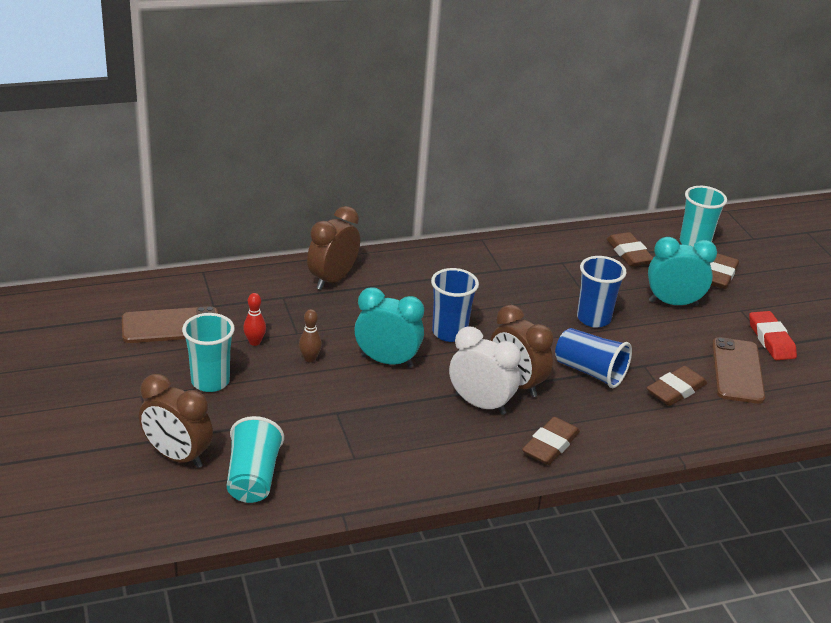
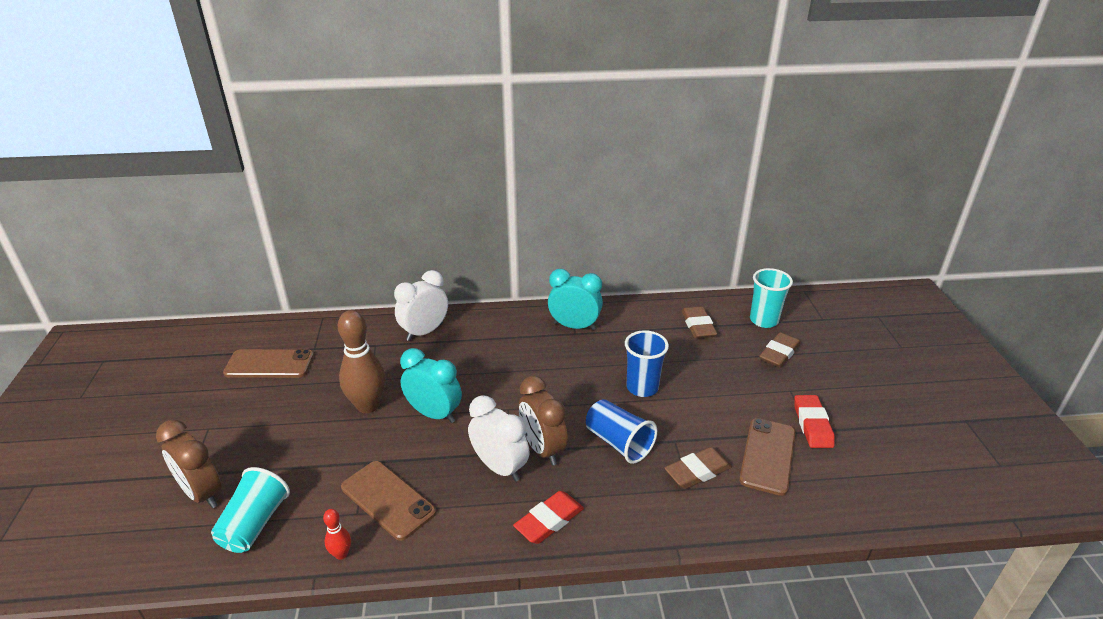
camera: 15 degrees right, 0 degrees up
(210, 381) = (272, 420): turquoise cup -> none
(254, 342) = (329, 385): red bowling pin -> red bowling pin (341, 554)
(310, 359) = (368, 405): brown bowling pin -> brown bowling pin, size x2.16
(332, 279) = (424, 332): brown clock -> white clock
(380, 443) = (388, 500): none -> brown phone
(449, 332) = (503, 390): blue cup -> none
(550, 445) = (549, 520): brown eraser -> red eraser
(673, 303) = (724, 378): turquoise clock -> turquoise clock (574, 326)

